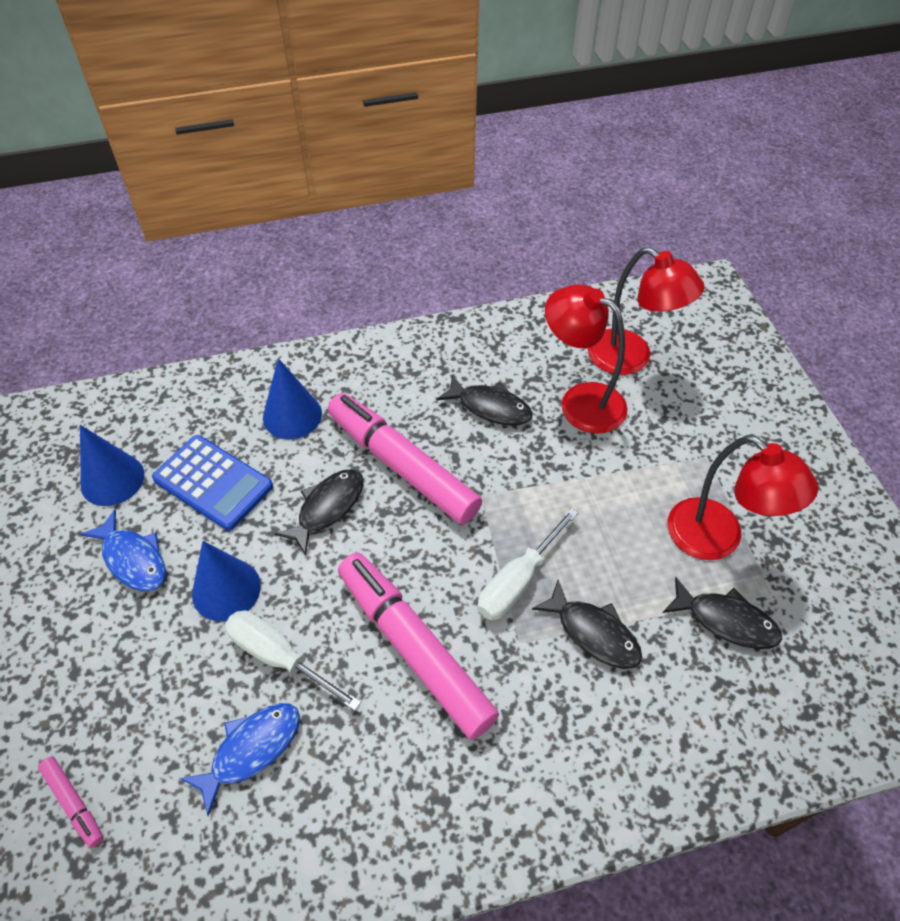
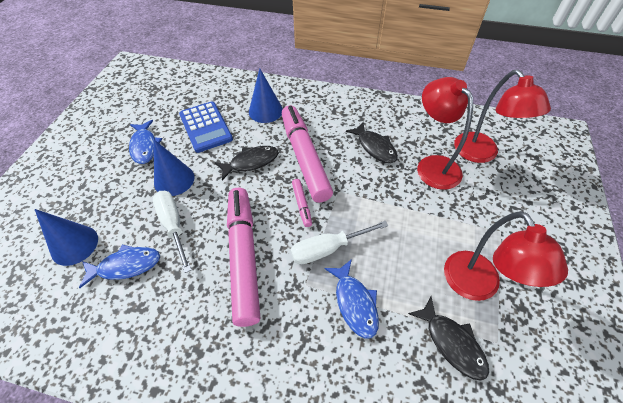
camera: 30 degrees right, 0 degrees up
(74, 803) = (34, 247): pink marker -> pink marker (302, 205)
(112, 479) = (163, 107): blue cone -> blue cone (74, 245)
(593, 633) = (355, 303): black fish -> blue fish

